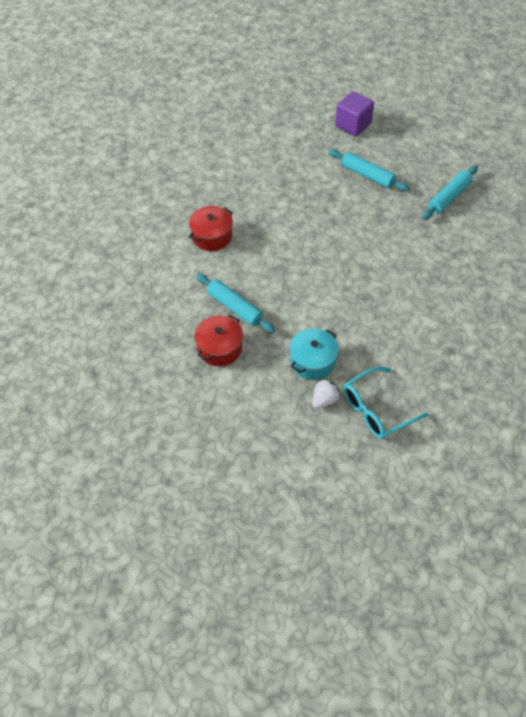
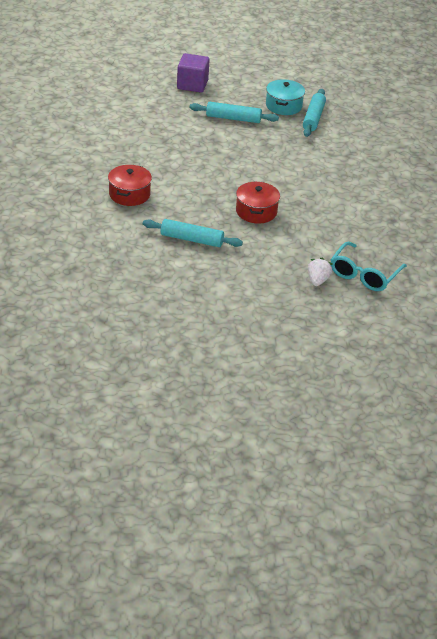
camera: 30 degrees left, 15 degrees down
(219, 348) = (201, 271): red pot -> red pot (256, 211)
(312, 361) = (288, 258): turquoise pot -> turquoise pot (284, 106)

